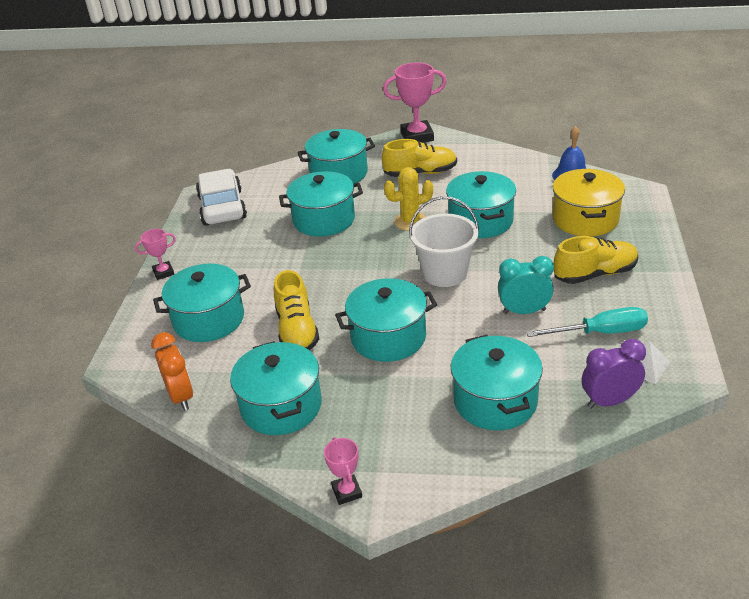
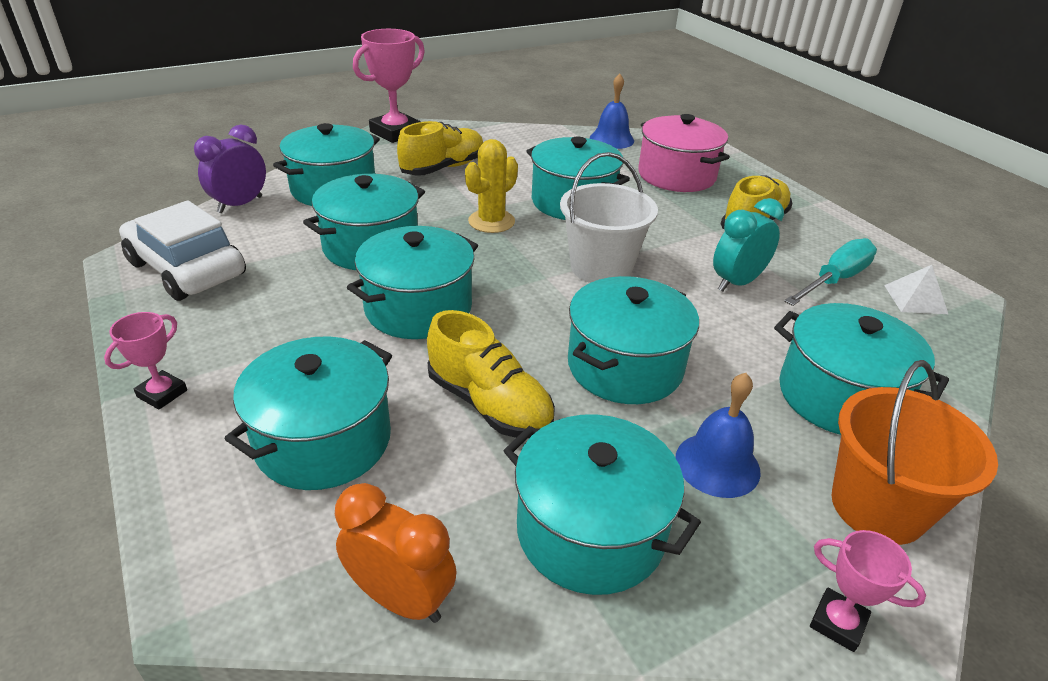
camera: 40 degrees left, 0 degrees up
(313, 266) = (418, 308): none -> turquoise pot
(377, 404) = (717, 464): none -> blue bell
(436, 460) = (877, 507): none -> orange bucket
(585, 219) = (676, 175): yellow pot -> pink pot
(609, 401) = (938, 349): purple clock -> purple clock (240, 205)

